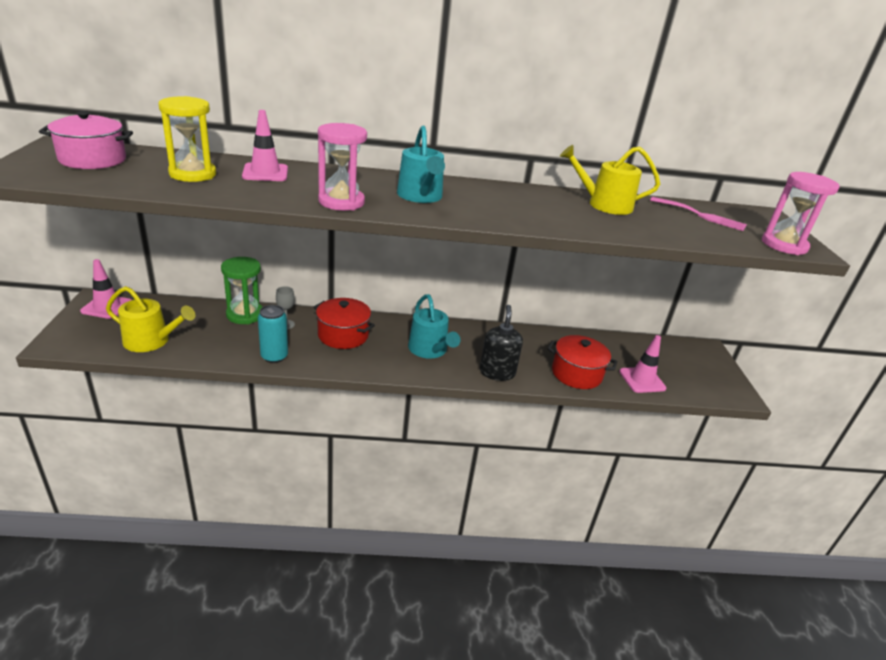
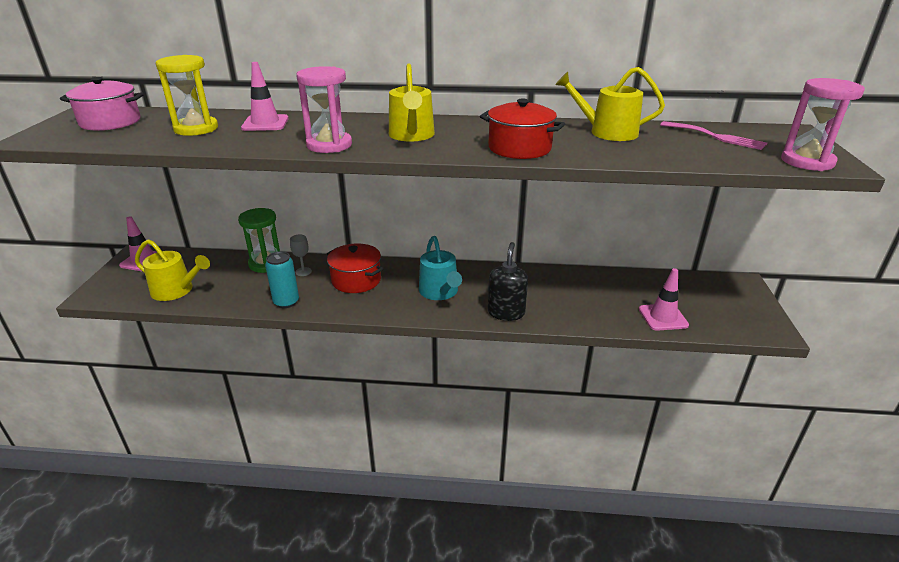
camera: 10 degrees right, 0 degrees up
(421, 196) = (412, 135): turquoise watering can -> yellow watering can
(576, 374) = (591, 312): red pot -> red pot (519, 148)

